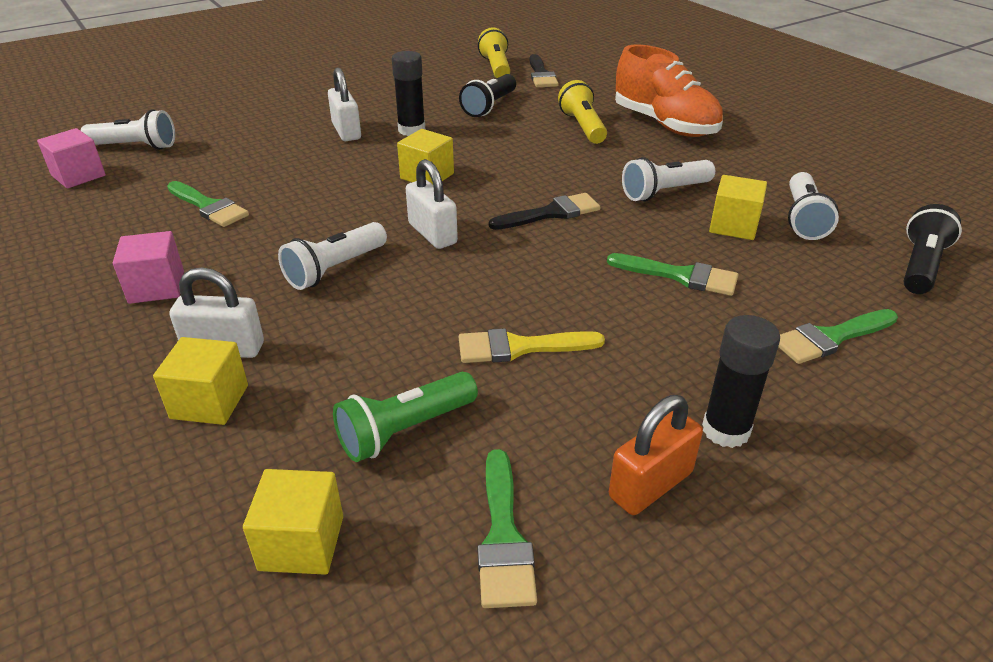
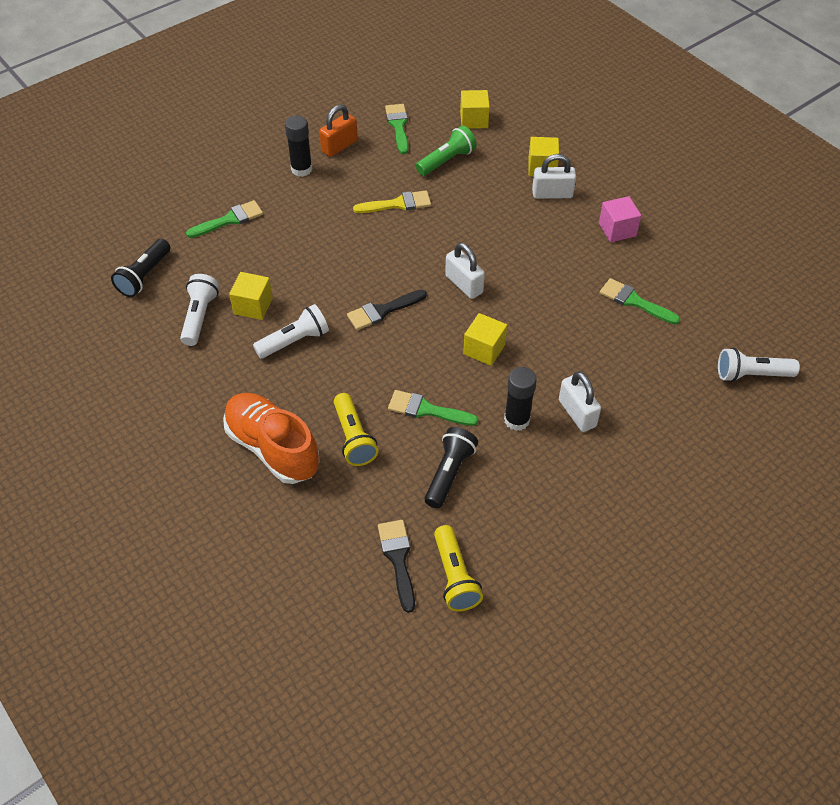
camera: 175 degrees right, 15 degrees up
(78, 176) = (762, 331): pink cube -> none
(335, 269) = (517, 250): white flashlight -> none
(680, 276) = (301, 258): green brush -> green brush (427, 410)

